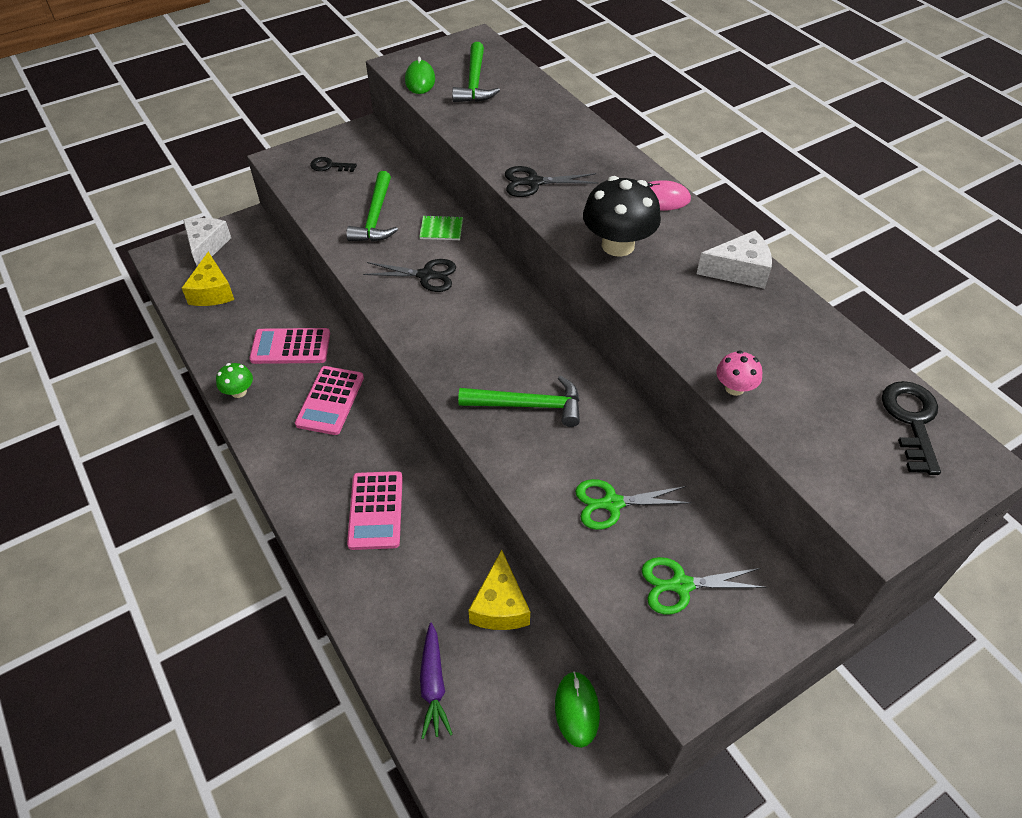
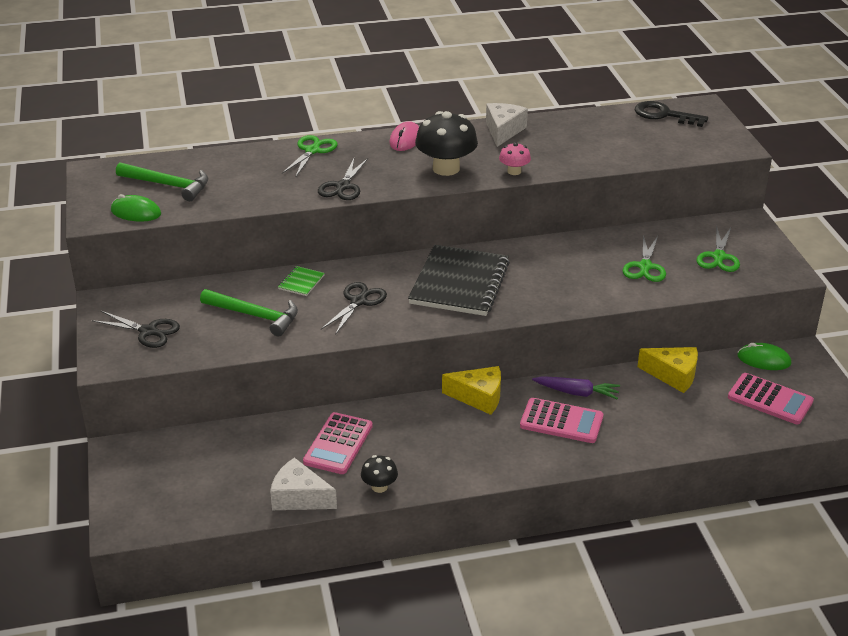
camera: 70 degrees left, 15 degrees down
(206, 246) = (135, 487): white cheese -> white cheese (299, 497)
(212, 291) = (217, 490): yellow cheese -> yellow cheese (479, 397)
(239, 391) = (379, 486): green mushroom -> black mushroom
(329, 166) = (148, 331): black key -> black scissors
(330, 401) = (424, 428): pink calculator -> pink calculator (770, 399)
(433, 685) = (729, 420): purple carrot -> purple carrot (577, 393)
(493, 340) = (459, 283): none -> black notebook
(528, 405) = (538, 281): green hammer -> none
(592, 144) = (312, 151): none -> green scissors
(734, 388) = (612, 161): pink mushroom -> pink mushroom (514, 171)

